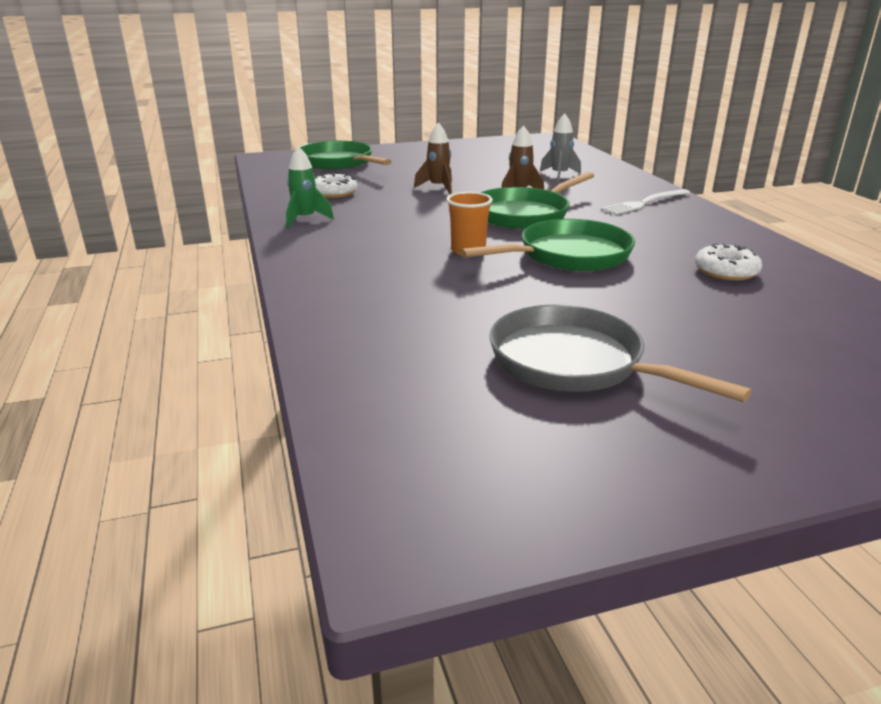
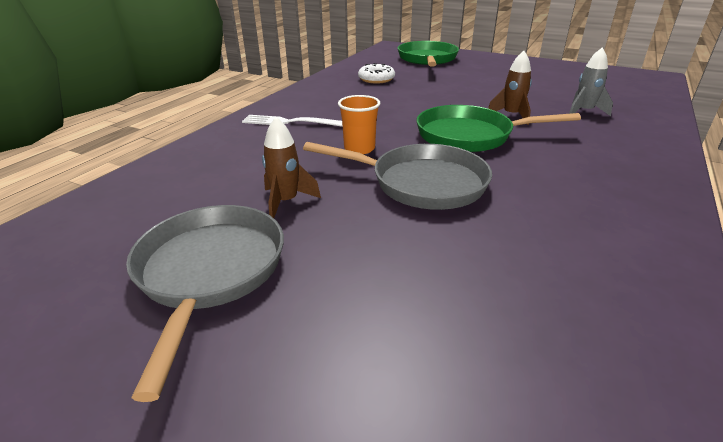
camera: 45 degrees right, 5 degrees up
(305, 219) = (319, 92): green rocket -> none
(438, 188) = (453, 94): brown rocket -> brown rocket (286, 202)
(568, 255) = (421, 183): green pan -> grey pan
(644, 203) = (615, 163): white fork -> white fork (292, 122)
(726, 271) = (540, 268): white donut -> none

